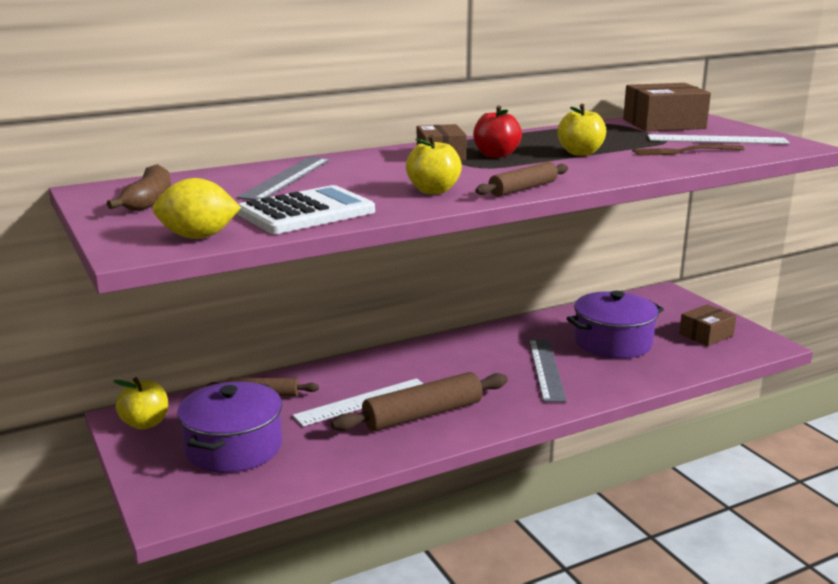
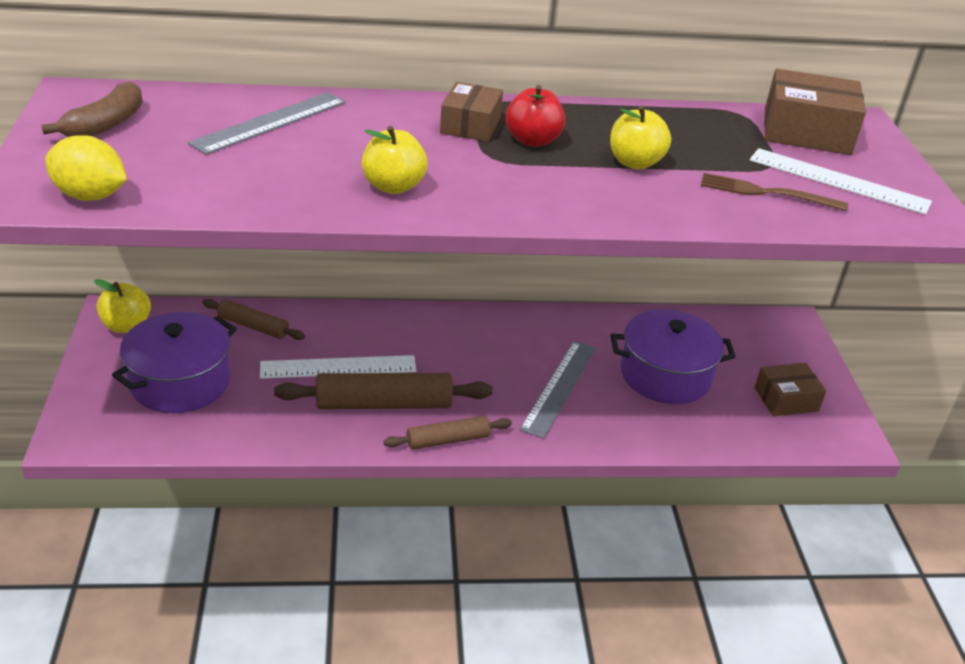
camera: 20 degrees right, 15 degrees up
(306, 212) = (228, 186): white calculator -> none
(523, 189) = (493, 210): brown rolling pin -> brown rolling pin (447, 440)

